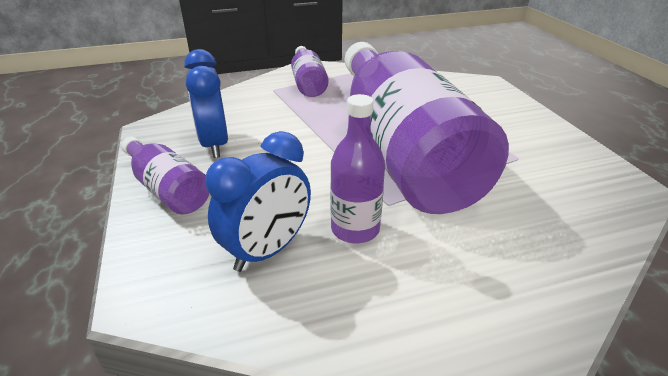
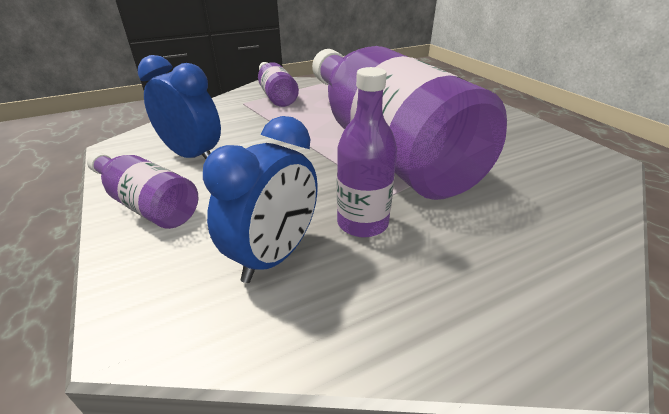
camera: 10 degrees left, 0 degrees up
(214, 144) = (193, 156): blue clock -> blue clock turned 150 degrees clockwise

